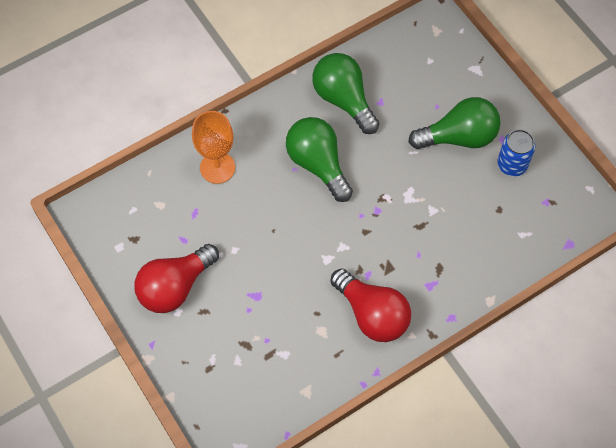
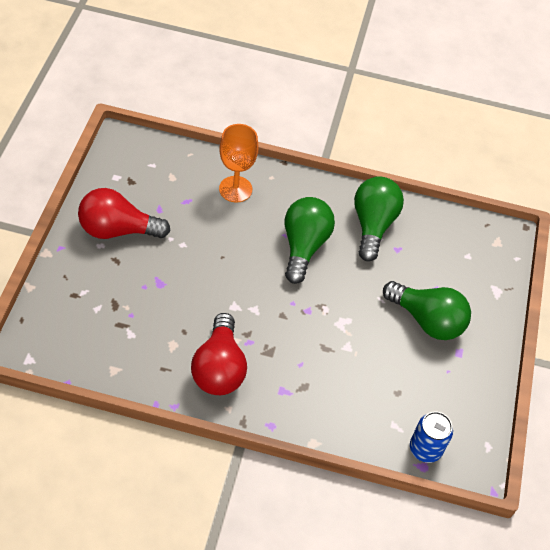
camera: 40 degrees right, 10 degrees down
(512, 165) = (445, 374): blue can -> blue can (425, 449)

